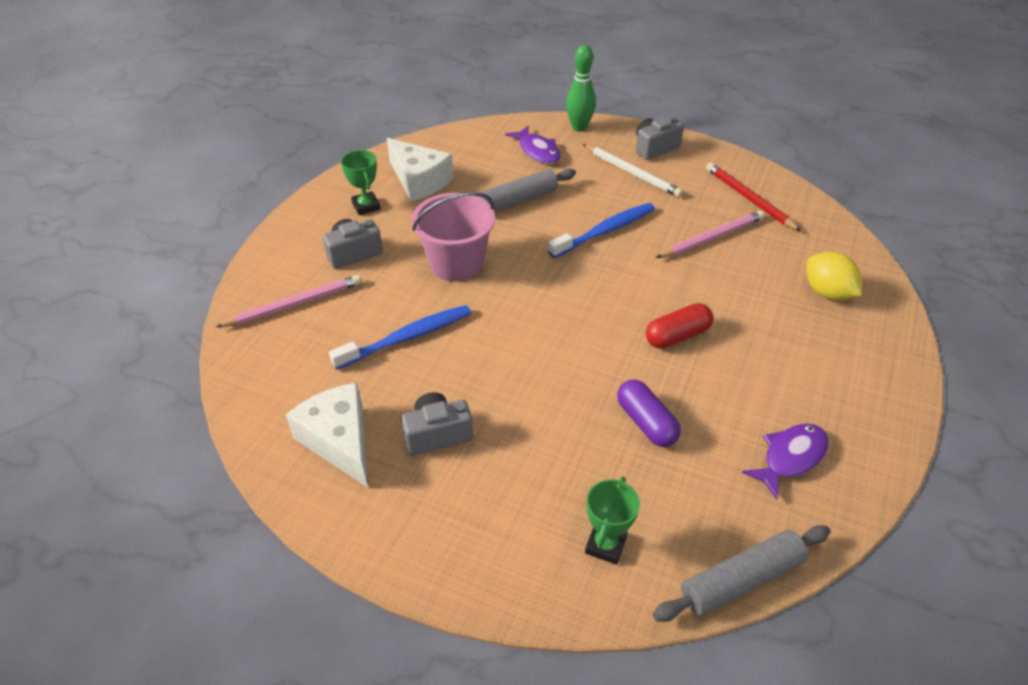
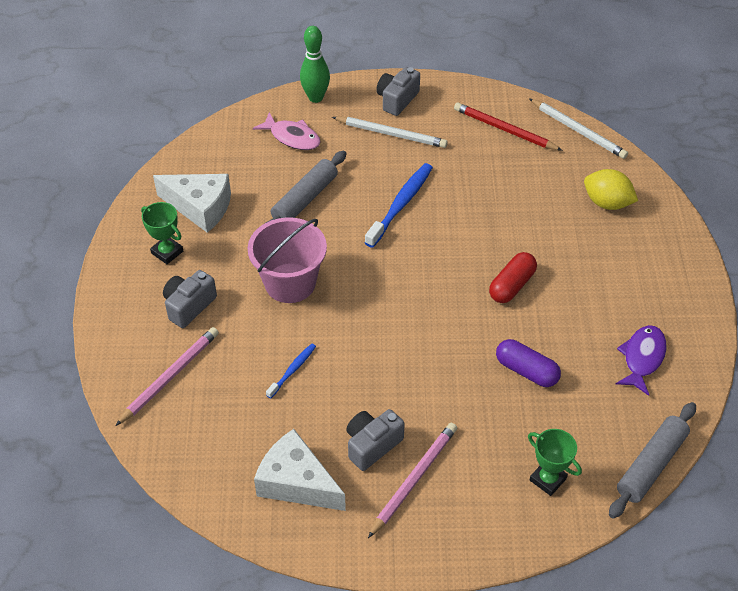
camera: 25 degrees left, 5 degrees up
(407, 337) = (292, 370): blue toothbrush -> blue toothbrush, size x0.55
(537, 151) = (292, 137): purple fish -> pink fish
(605, 545) = (547, 479): green trophy -> green trophy turned 45 degrees counterclockwise
(711, 237) = (492, 180): pink pencil -> pink pencil (413, 479)
(829, 220) = (578, 130): none -> white pencil

